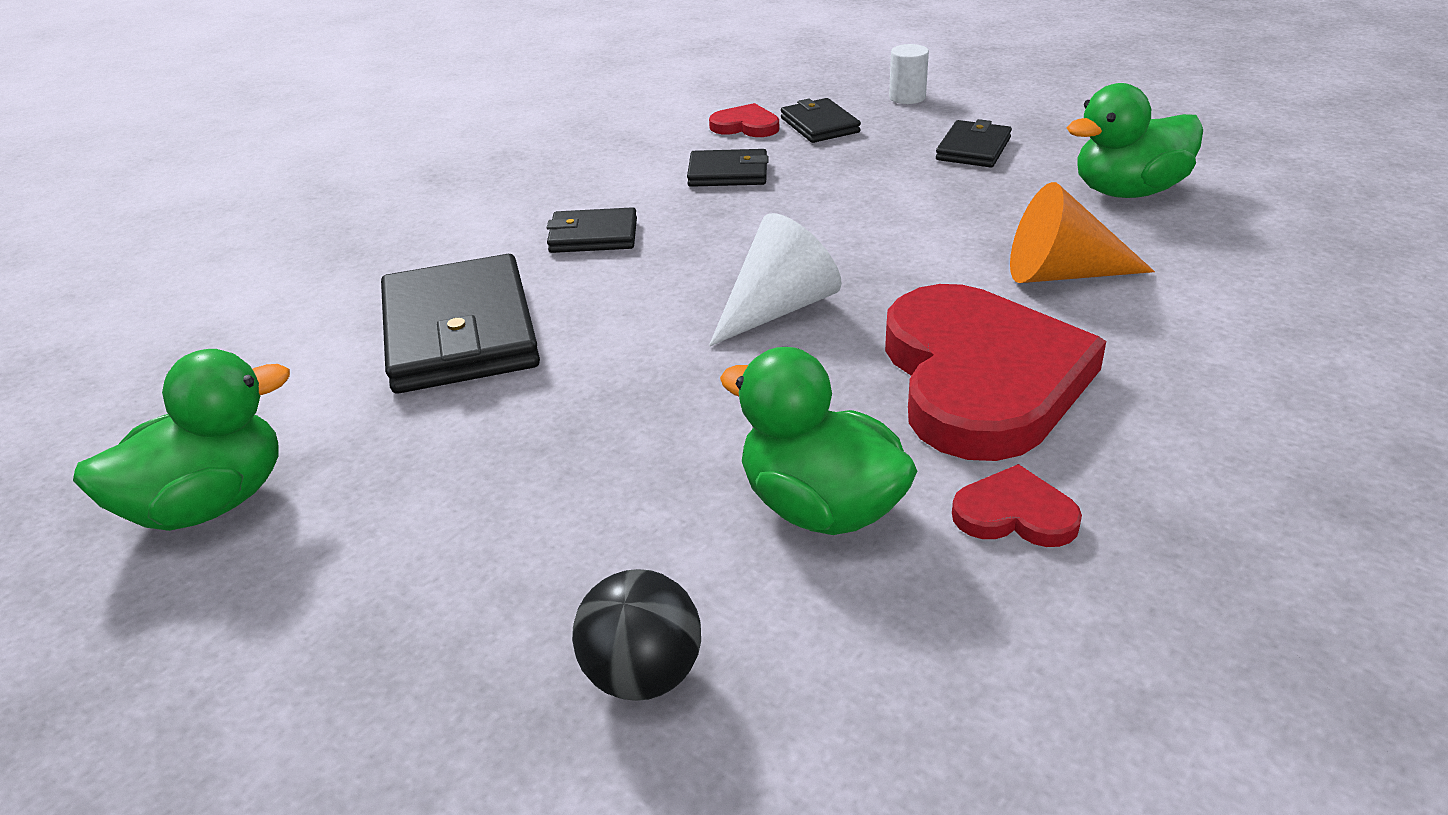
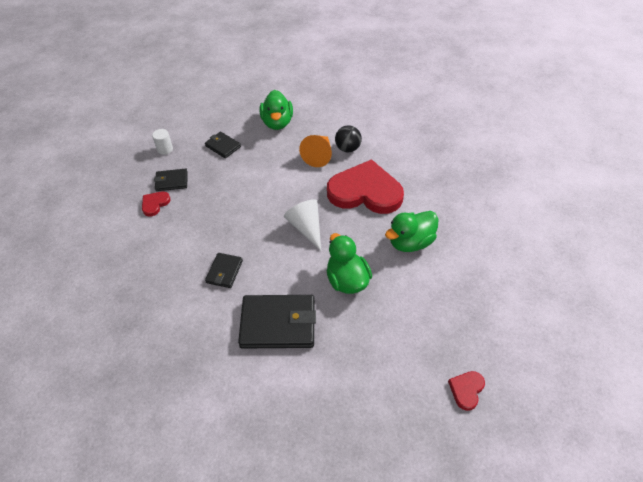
camera: 75 degrees left, 15 degrees up
(209, 504) = (359, 408): green duck -> green duck (347, 280)
(643, 676) = (463, 293): black ball -> black ball (348, 148)
(728, 173) = (196, 219): black wallet -> none
(1015, 514) = (424, 204): red heart -> red heart (466, 390)

